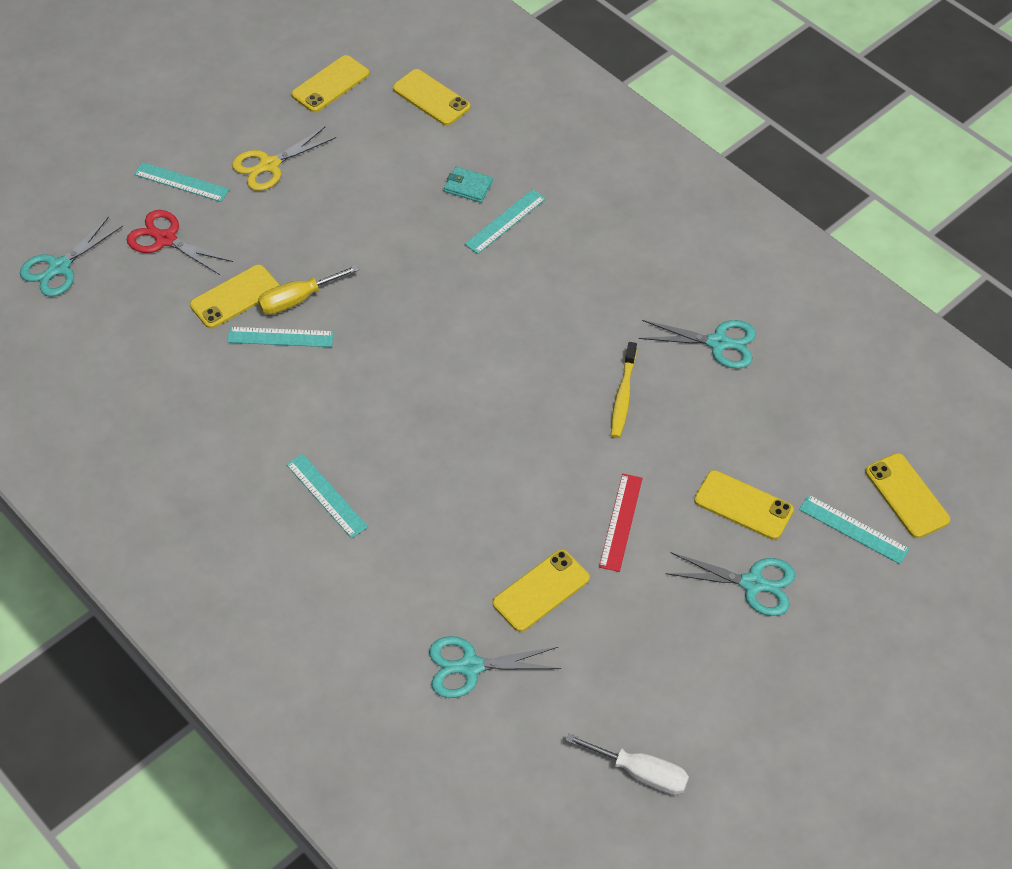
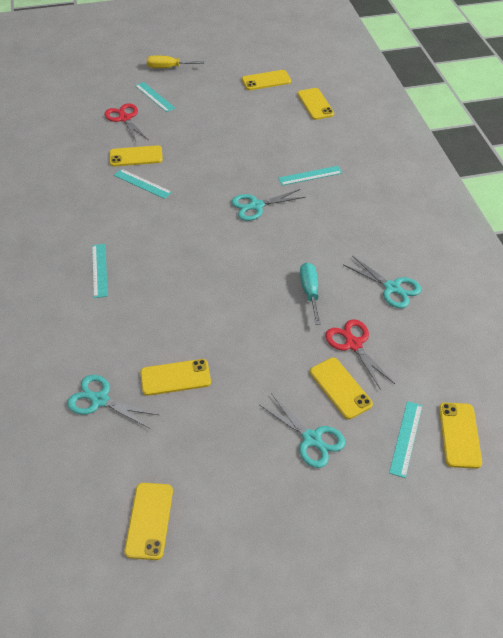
camera: 30 degrees right, 5 degrees down
(60, 267) = (64, 112): turquoise scissors -> turquoise scissors (256, 206)
(269, 165) = (204, 105): yellow scissors -> none
(297, 299) = (166, 170): yellow screwdriver -> yellow screwdriver (168, 68)
(468, 186) = (302, 151): turquoise wallet -> none
(620, 522) = (254, 361): red ruler -> none
(623, 396) = (310, 292): yellow toothbrush -> turquoise screwdriver
(641, 773) = (149, 520): white screwdriver -> yellow phone
(722, 442) = (353, 344): none -> red scissors
(853, 529) = (406, 438): turquoise ruler -> turquoise ruler turned 45 degrees clockwise

